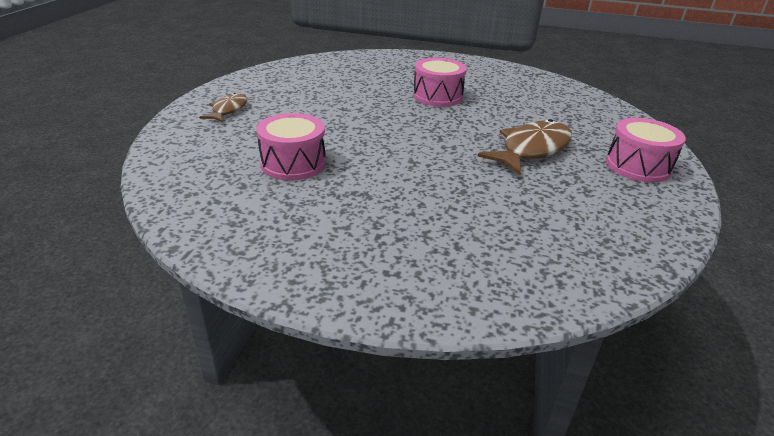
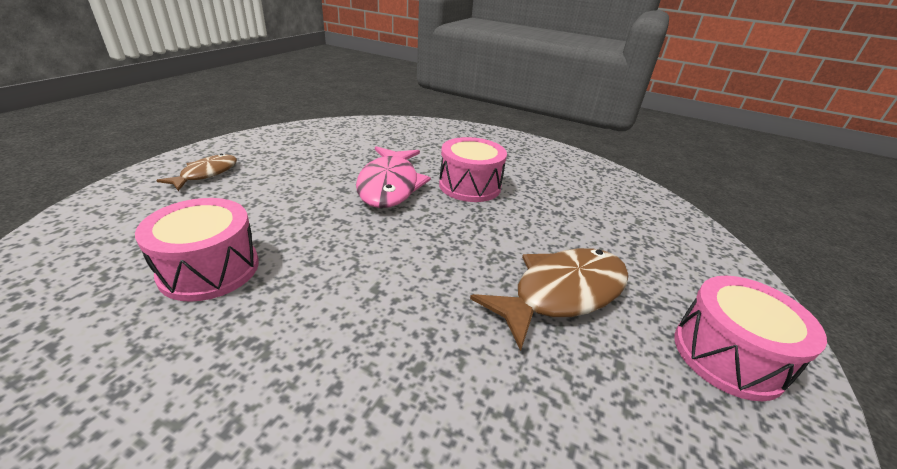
camera: 10 degrees right, 0 degrees up
(377, 102) = (390, 185): none -> pink fish

